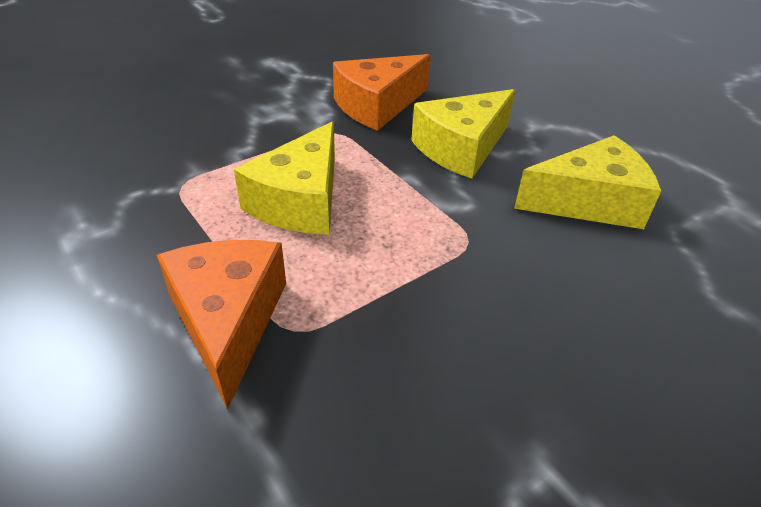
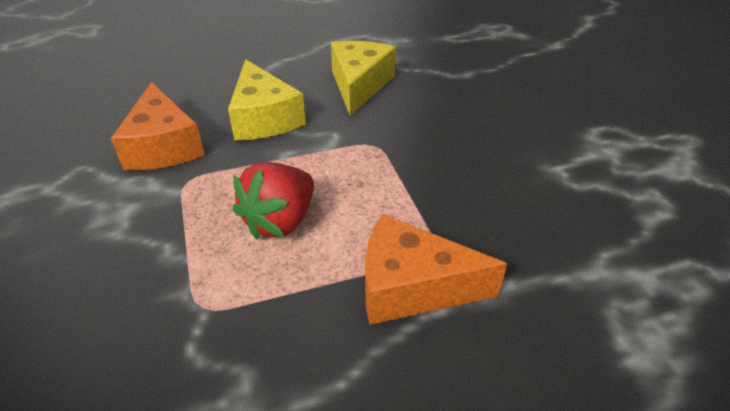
camera: 70 degrees left, 0 degrees up
(300, 201) = (280, 221): yellow cheese -> red strawberry

